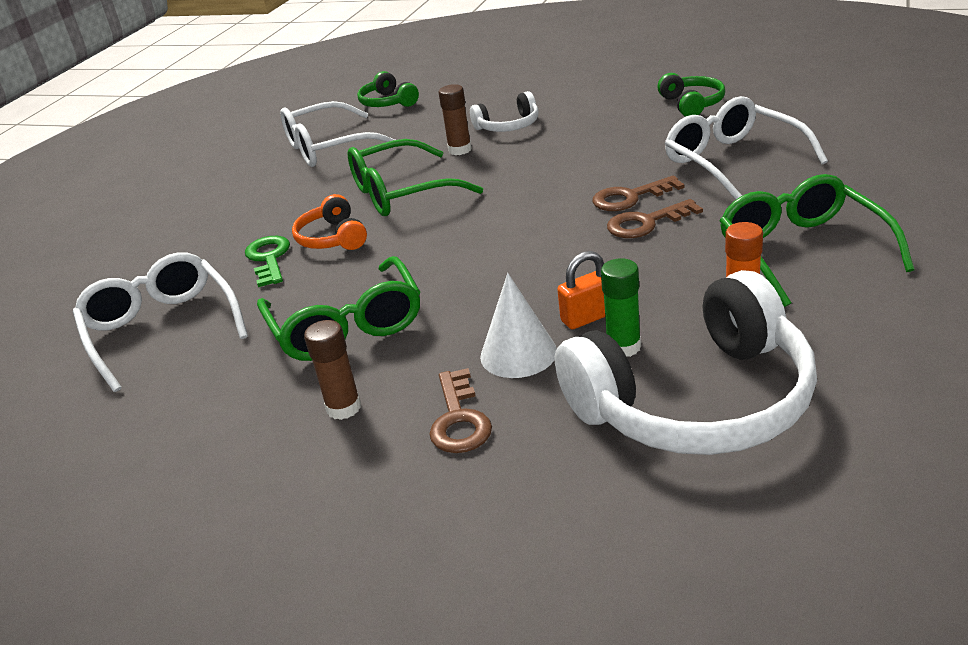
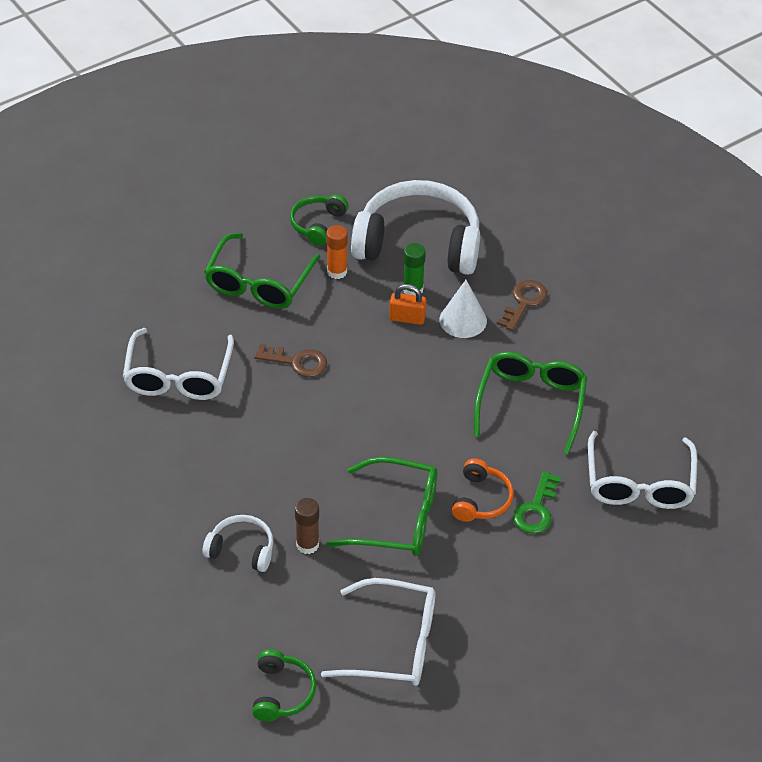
camera: 150 degrees left, 15 degrees up
(344, 408) = (571, 346): brown glue stick -> none
(630, 197) = (275, 391): brown key -> none
(692, 104) = (102, 462): green headphones -> green headphones (318, 224)

